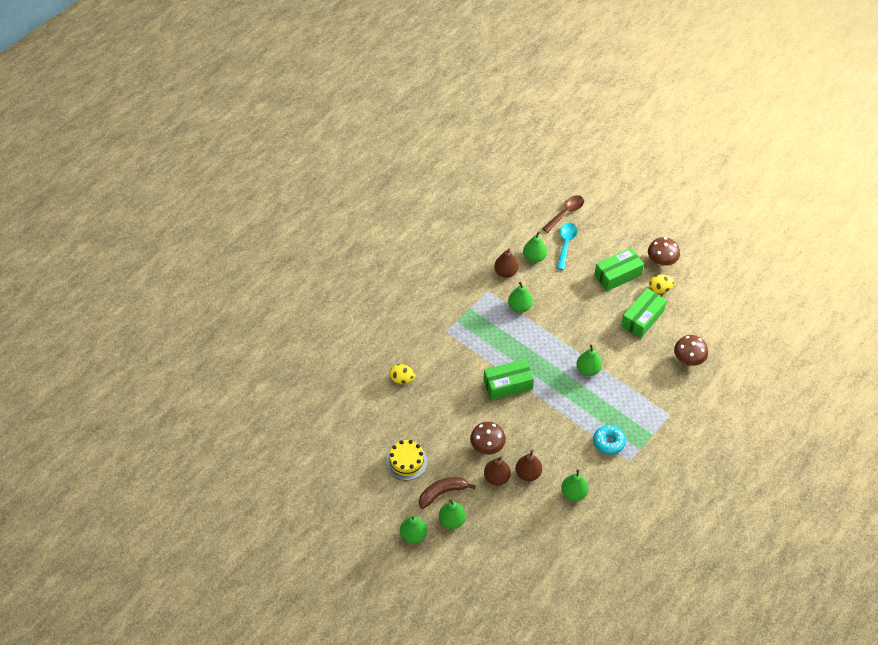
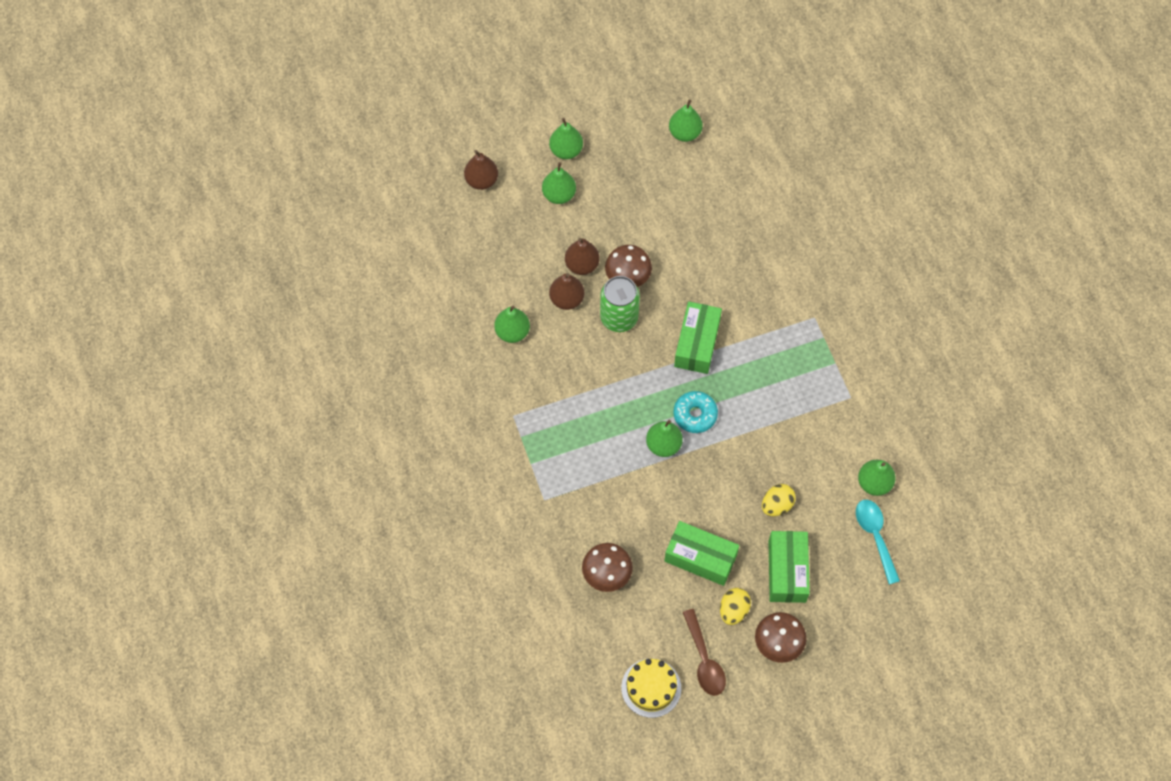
camera: 120 degrees right, 10 degrees up
(402, 379) = (772, 236): yellow egg -> yellow egg (777, 505)
(406, 461) = (659, 187): yellow cake -> yellow cake (651, 688)
(442, 493) = (598, 203): brown banana -> none
(506, 272) = (868, 434): brown pear -> brown pear (481, 180)
(519, 307) = (804, 420): green pear -> green pear (685, 133)
(520, 436) = (619, 318): none -> green can
(565, 213) = (930, 568): brown spoon -> brown spoon (704, 660)
(566, 244) = (875, 536): turquoise spoon -> turquoise spoon turned 150 degrees counterclockwise
(608, 442) = (551, 407): turquoise donut -> turquoise donut (695, 415)
(642, 318) = (700, 558): green box -> green box turned 45 degrees counterclockwise

